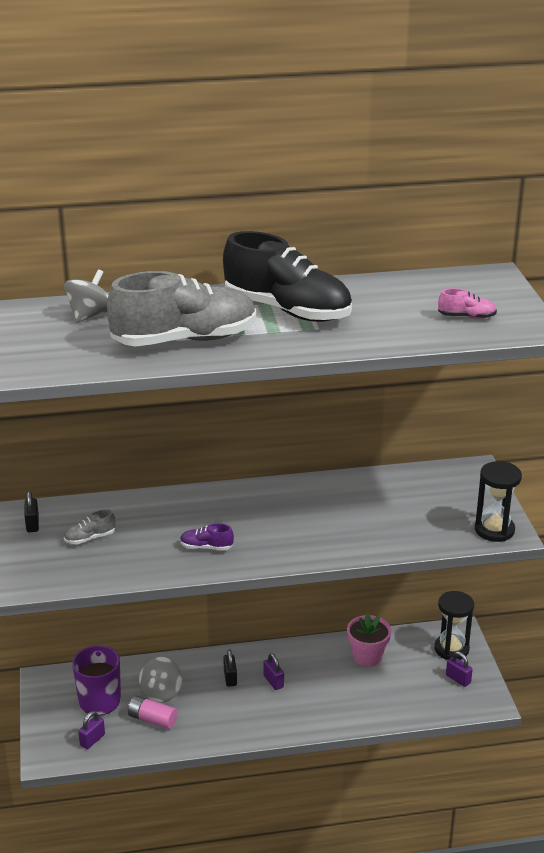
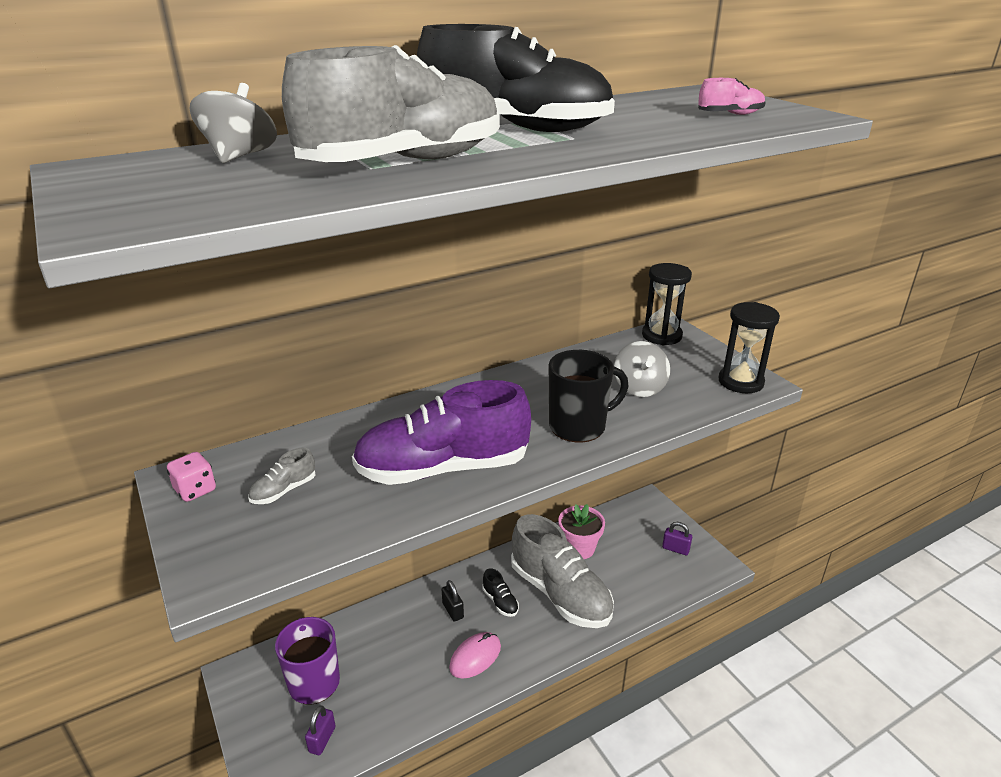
camera: 20 degrees left, 0 degrees up
(32, 524) = (195, 490): black padlock -> pink dice
(152, 719) = (386, 688): pink battery -> none
(161, 692) = (383, 650): grey spinning top -> grey spinning top (639, 388)
(206, 547) = (443, 468): purple shoe -> purple shoe, size x2.49
(232, 717) = (475, 657): none -> pink mouse
(273, 681) = (500, 602): purple padlock -> black shoe
(328, 538) = (579, 426): none -> black mug
(329, 688) = (560, 593): none -> grey shoe
(451, 649) = (651, 520): black hourglass -> black hourglass (661, 336)

